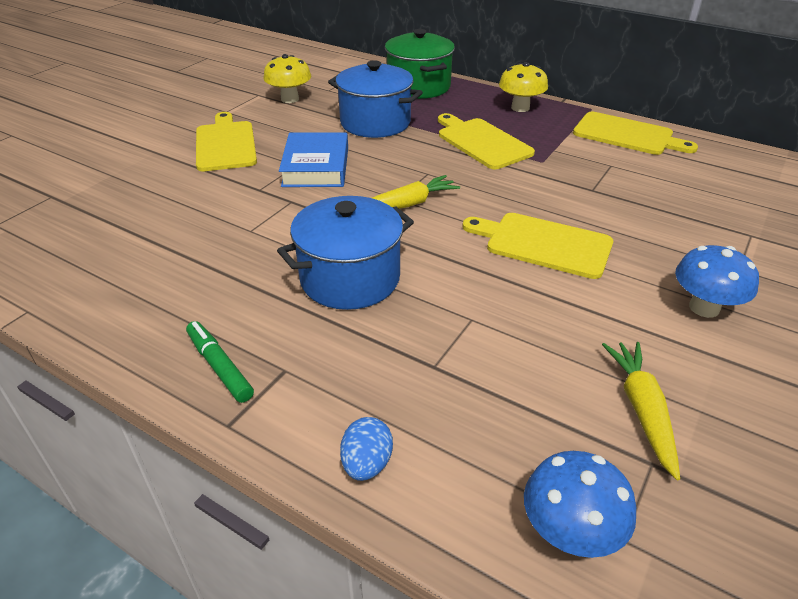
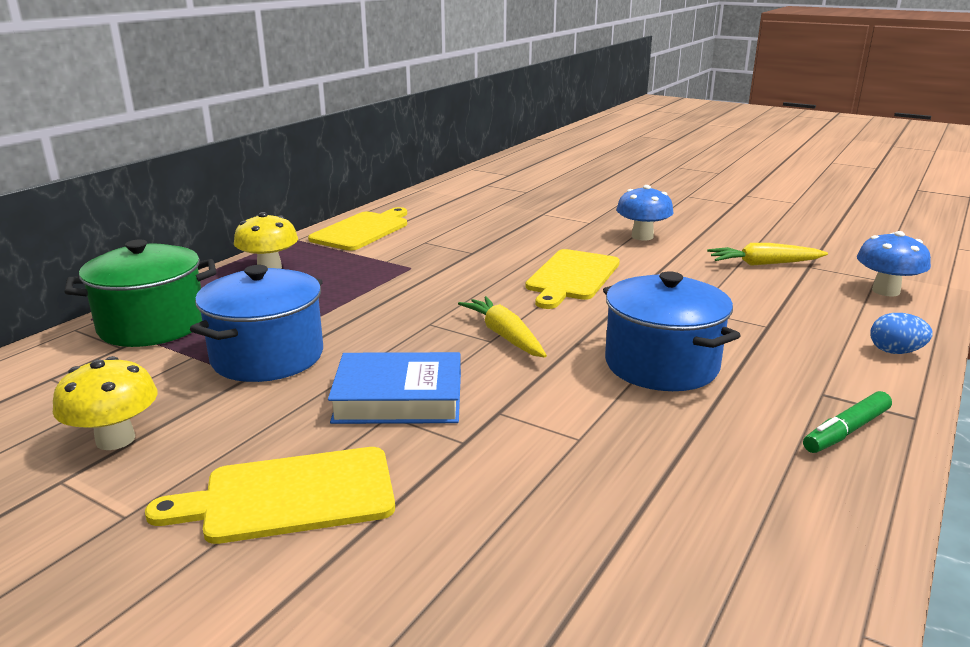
camera: 90 degrees left, 15 degrees down
(482, 142) = (356, 292): yellow cutting board -> none

